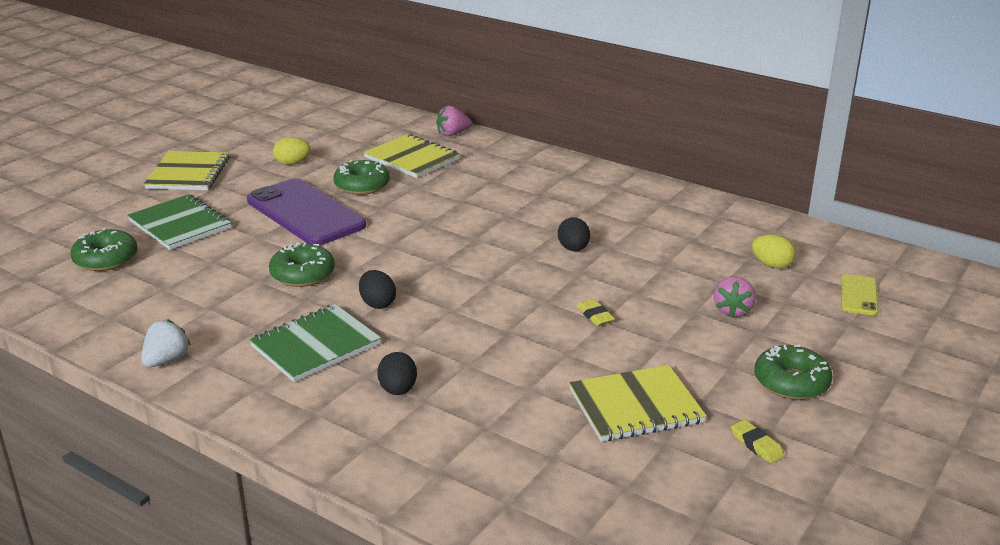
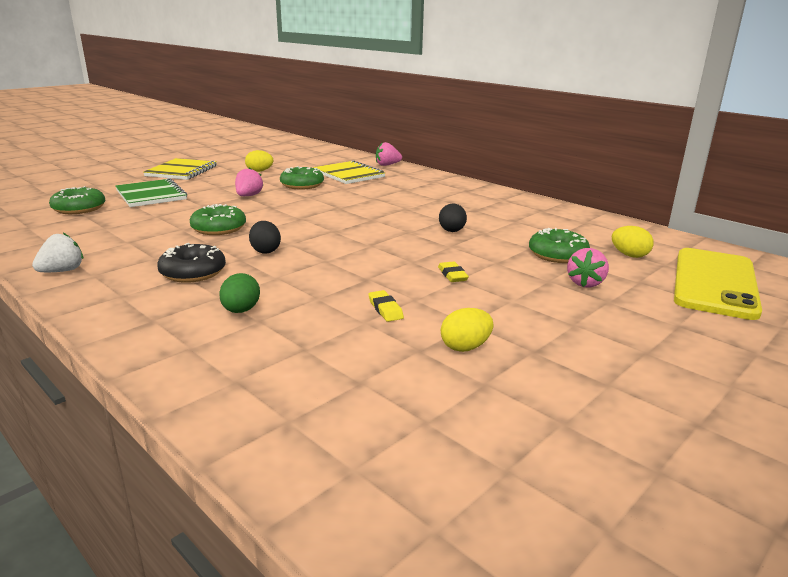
camera: 10 degrees right, 5 degrees down
(305, 213) = (248, 196): purple phone -> pink strawberry
(315, 345) = (193, 272): green notebook -> black donut
(398, 390) = (241, 310): black egg -> green egg
(635, 406) = (465, 347): yellow notebook -> yellow egg
(756, 445) = (588, 397): yellow eraser -> yellow eraser (385, 309)
(791, 382) = (637, 344): green donut -> green donut (557, 255)
(858, 295) = (714, 283): yellow phone -> yellow phone, size x2.16

